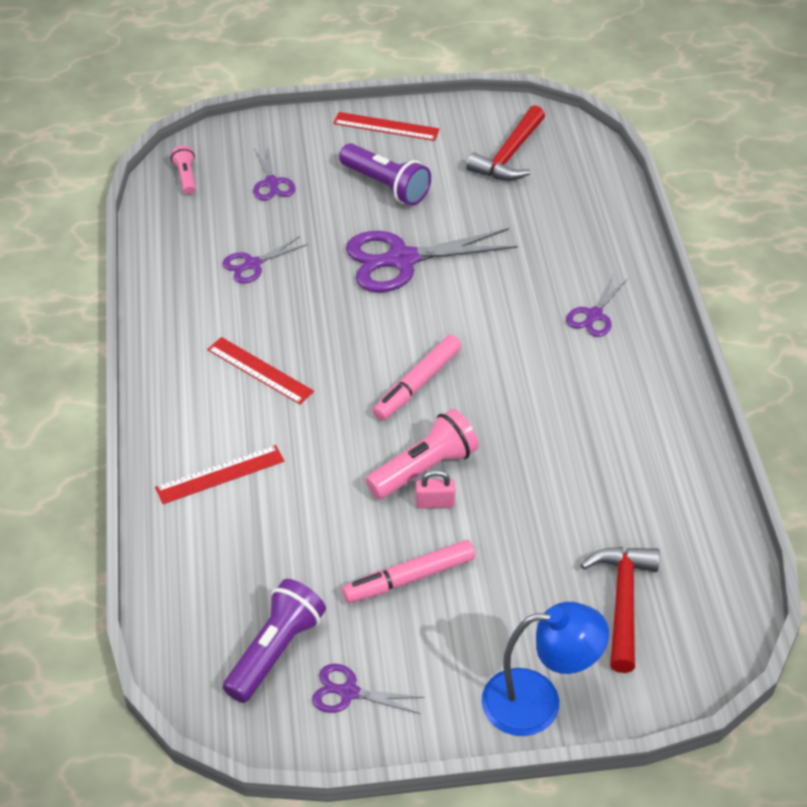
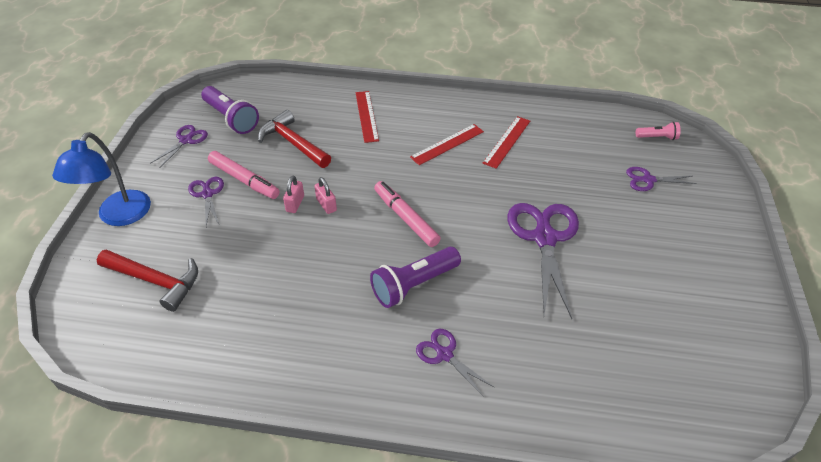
camera: 105 degrees right, 0 degrees up
(253, 264) = (554, 156): purple scissors -> purple scissors (207, 194)
(386, 126) = (729, 265): red ruler -> red ruler (507, 141)
(386, 186) = (642, 247): purple flashlight -> purple flashlight (414, 284)
(410, 578) = (244, 180): pink marker -> pink marker turned 135 degrees clockwise
(424, 469) = (326, 205): pink flashlight -> pink padlock
(509, 156) = (686, 351): red hammer -> red hammer (293, 143)

